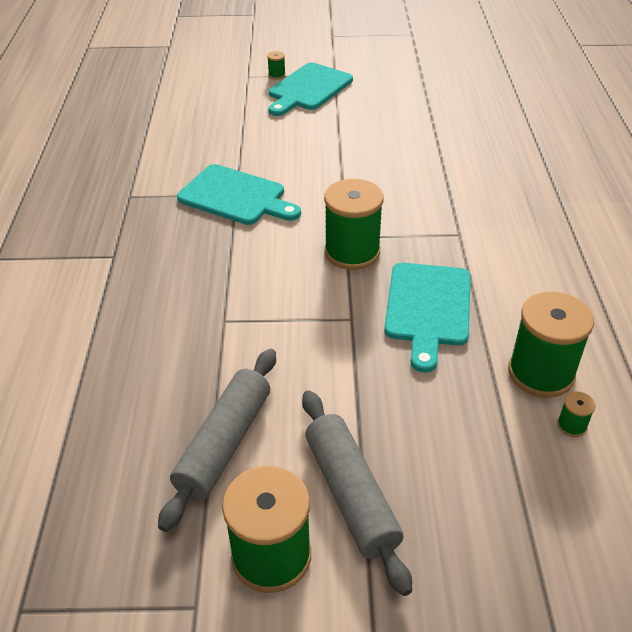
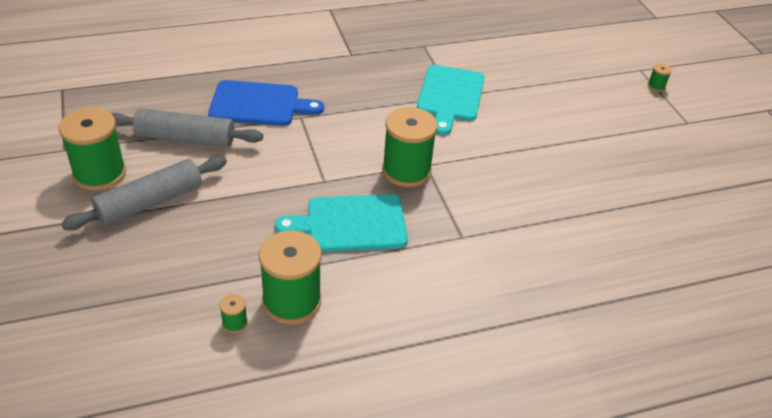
camera: 70 degrees right, 0 degrees up
(180, 357) = (259, 104): none -> blue cutting board
(308, 89) = (646, 109): turquoise cutting board -> none

